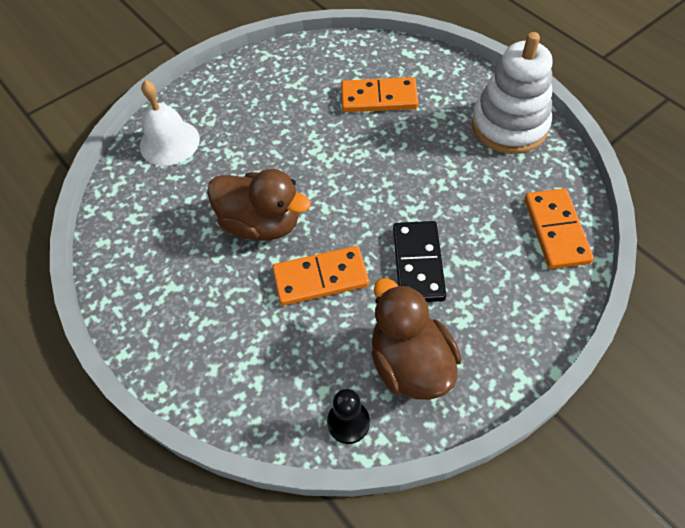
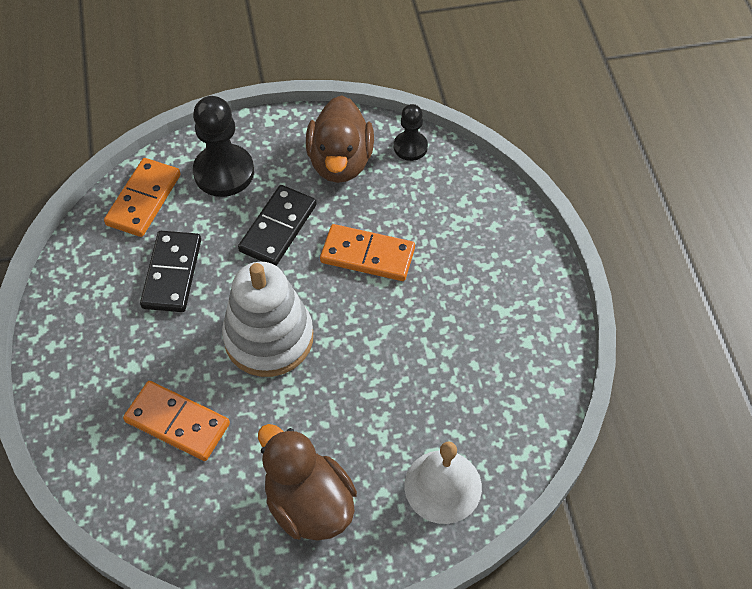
camera: 155 degrees left, 0 degrees up
(261, 223) = (391, 332): brown duck -> brown duck (309, 504)
(472, 184) = (172, 273): none -> black domino
(509, 126) = (81, 315): white stacking toy -> white stacking toy (269, 338)
(512, 292) = (224, 172): none -> black pawn

